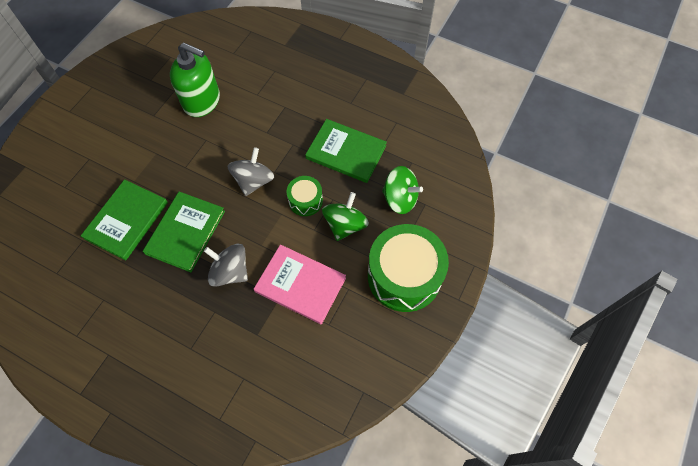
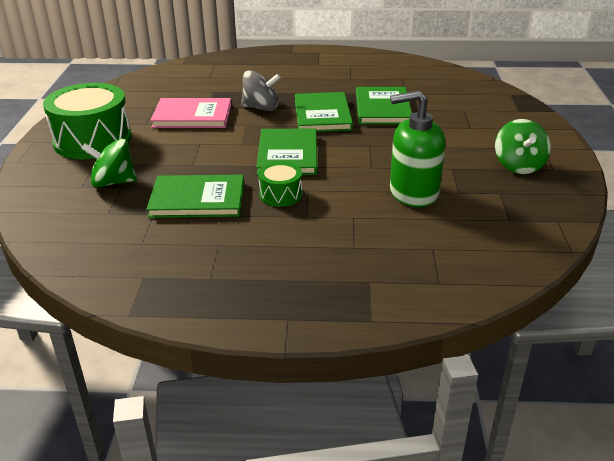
camera: 155 degrees right, 30 degrees down
(254, 181) = (288, 155): grey spinning top -> green book
(305, 201) = (221, 156): green drum -> green drum (280, 195)
(345, 225) = (168, 153): green spinning top -> green spinning top (518, 165)

